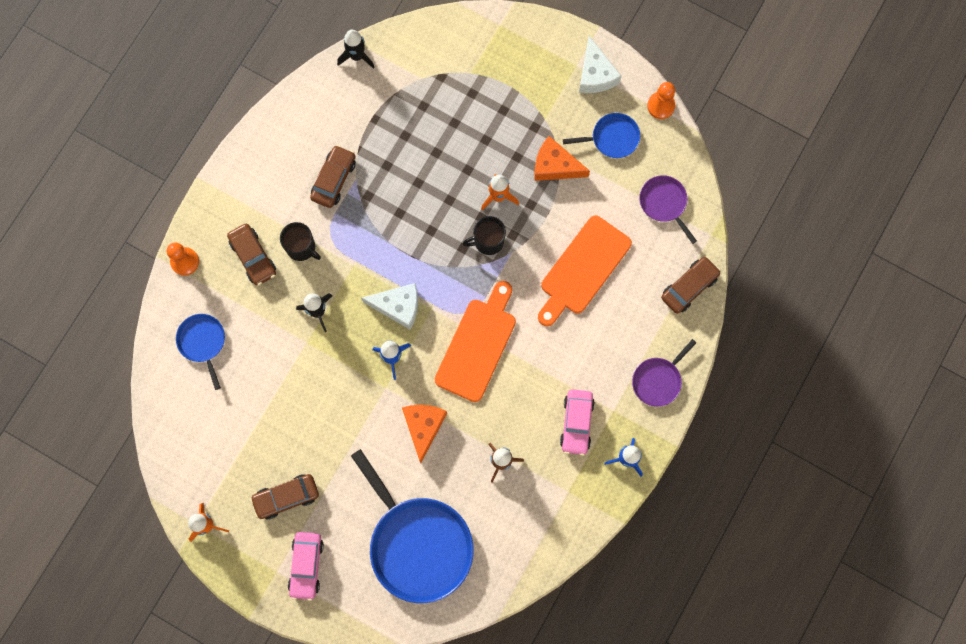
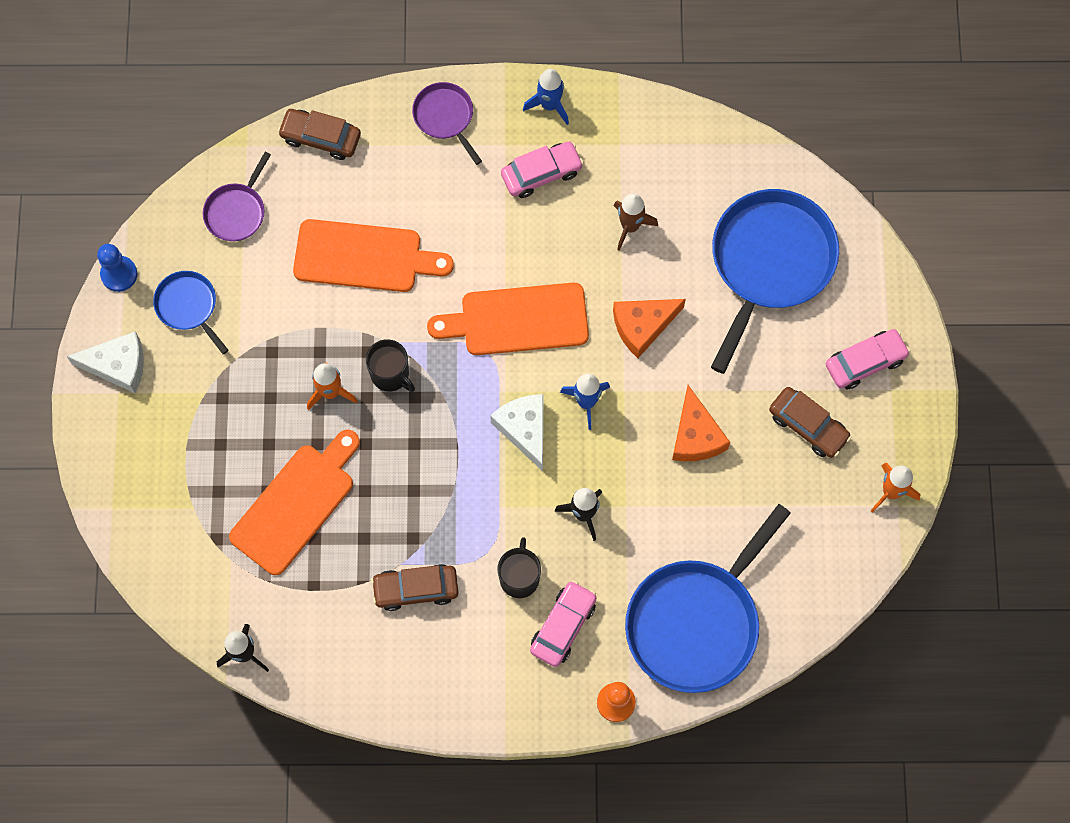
camera: 120 degrees left, 5 degrees down
(202, 342) = (696, 622): blue pan -> blue pan, size x2.03
(253, 257) = (563, 626): brown car -> pink car
(435, 136) = (296, 504): none -> orange cutting board
(555, 166) = (258, 350): orange cheese -> orange cheese (696, 436)
(595, 74) = (118, 365): white cheese -> white cheese turned 45 degrees clockwise
(658, 380) = (445, 117): purple pan -> purple pan turned 135 degrees counterclockwise
(661, 106) = (119, 274): orange pawn -> blue pawn

